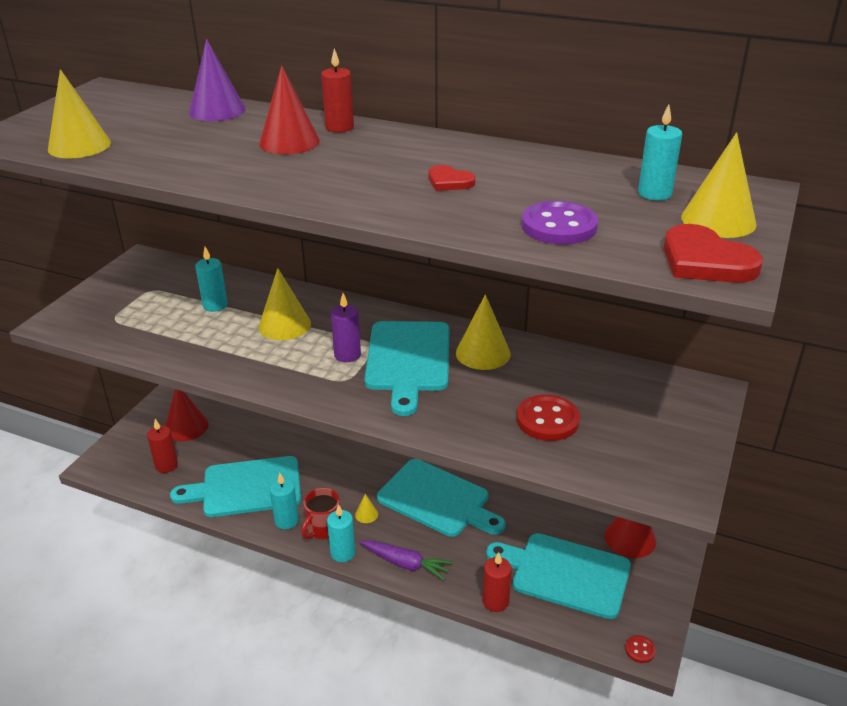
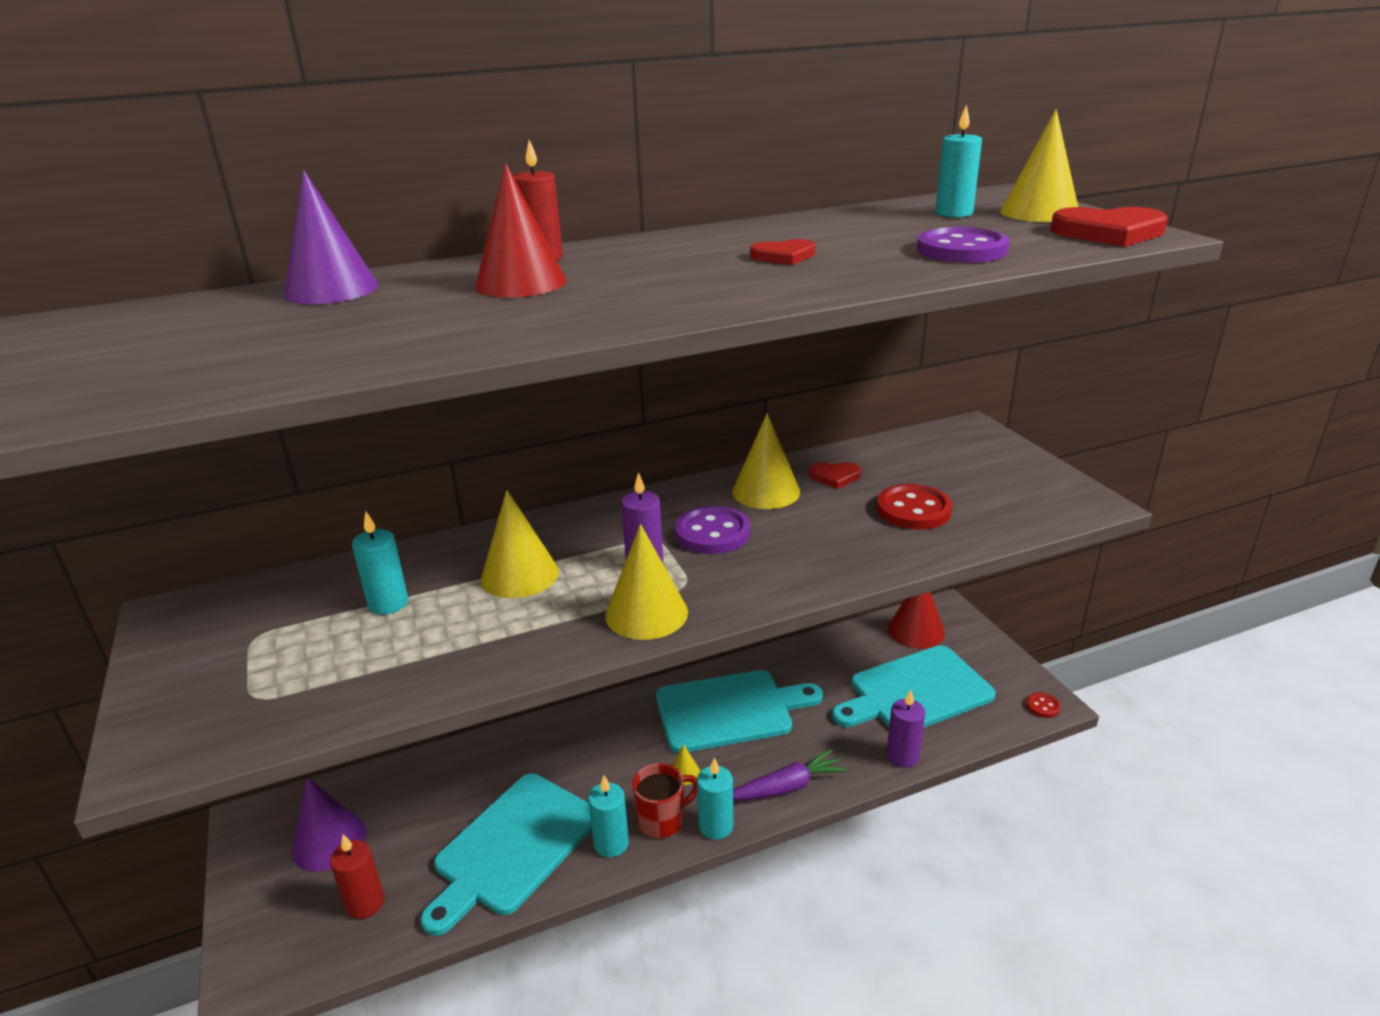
camera: 45 degrees left, 5 degrees down
(79, 146) = (205, 378): yellow cone -> yellow cone (646, 613)
(186, 427) = (329, 841): red cone -> purple cone
(323, 529) = (662, 820): red mug -> red mug turned 105 degrees counterclockwise
(408, 360) = (712, 533): turquoise cutting board -> purple button
(495, 601) = (902, 756): red candle -> purple candle
(542, 369) = (834, 477): none -> red heart

